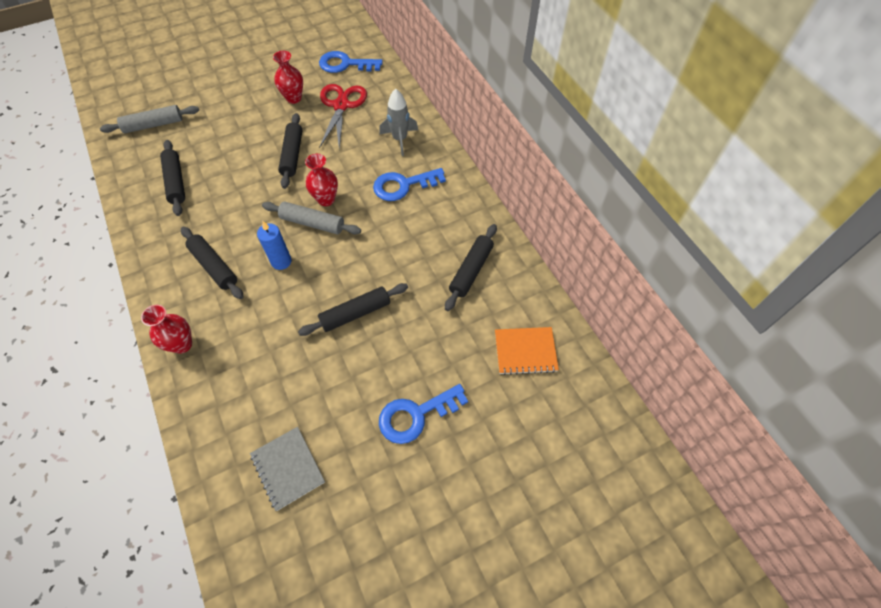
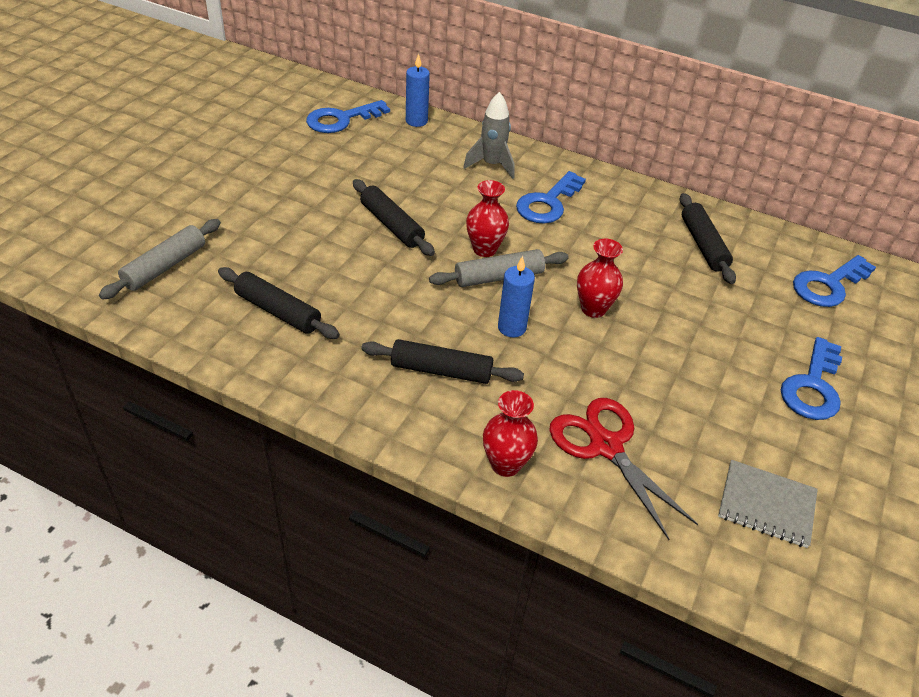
camera: 40 degrees left, 15 degrees down
(294, 98) = (321, 171): red vase -> red vase (593, 309)
(341, 105) = (387, 158): red scissors -> red scissors (606, 446)
(355, 313) = (648, 334): black rolling pin -> none
(389, 84) = (416, 121): none -> blue candle
(525, 351) = (828, 285): orange notebook -> blue key

